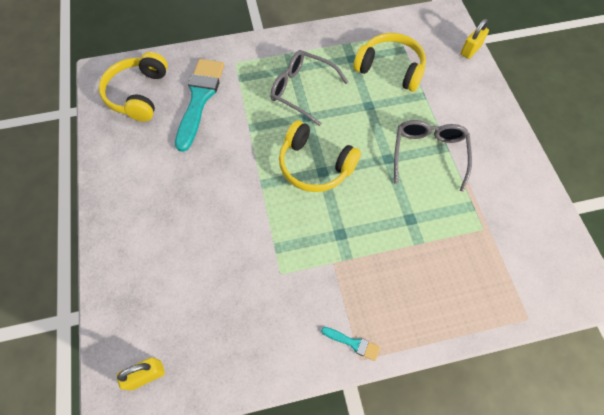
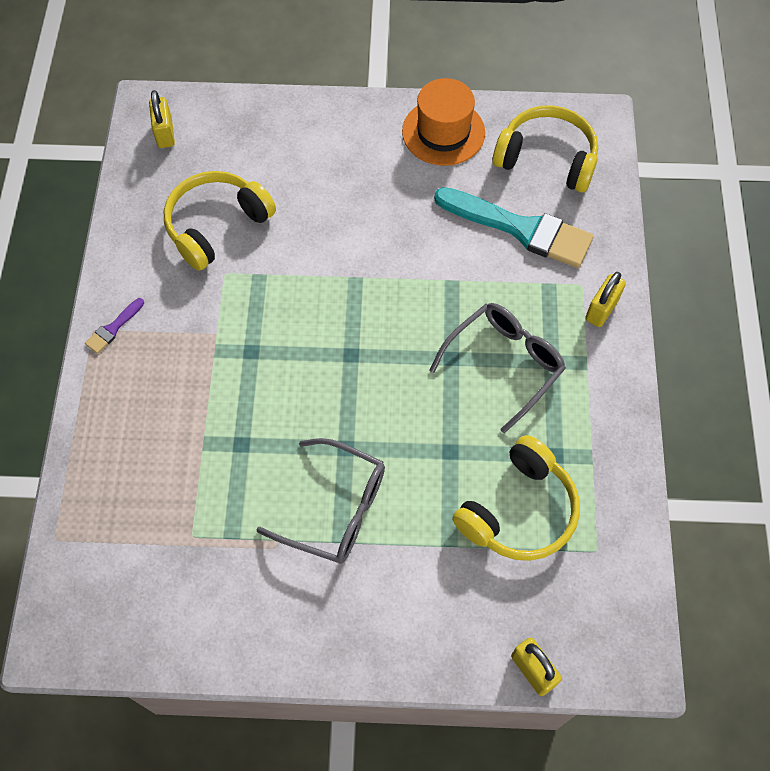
camera: 105 degrees right, 0 degrees up
(121, 158) = (443, 132): none -> orange hat
(250, 51) = (602, 309): none -> yellow padlock
(315, 165) = (364, 348): yellow headphones -> yellow headphones (216, 225)
(353, 343) = (113, 328): turquoise brush -> purple brush

